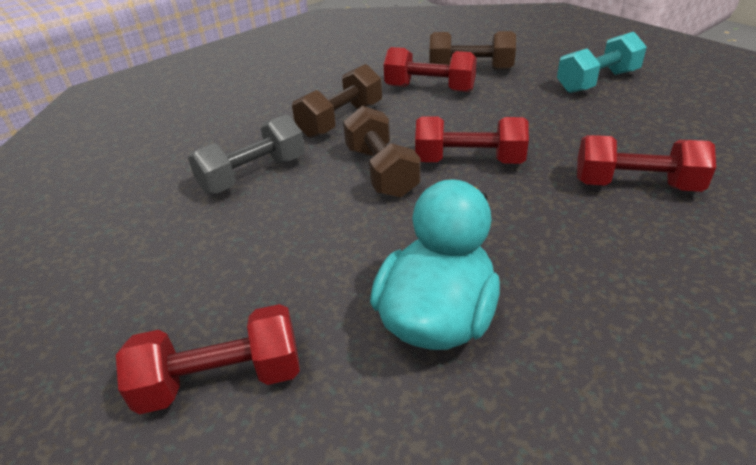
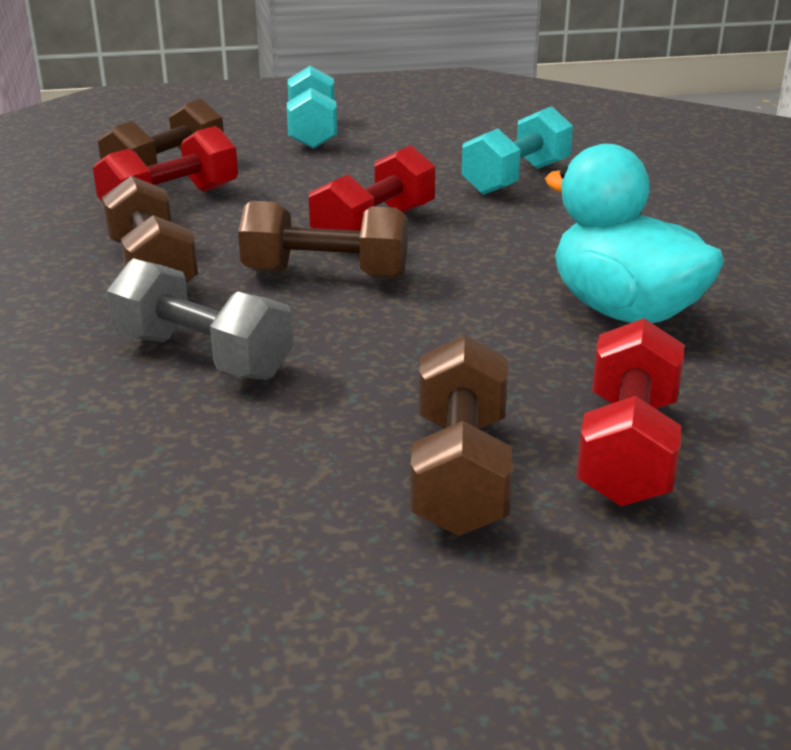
camera: 65 degrees left, 10 degrees down
(166, 309) = (460, 473): none -> brown dumbbell
(253, 175) = (202, 356): grey dumbbell -> grey dumbbell turned 45 degrees counterclockwise
(635, 185) = (516, 179): red dumbbell -> turquoise dumbbell

